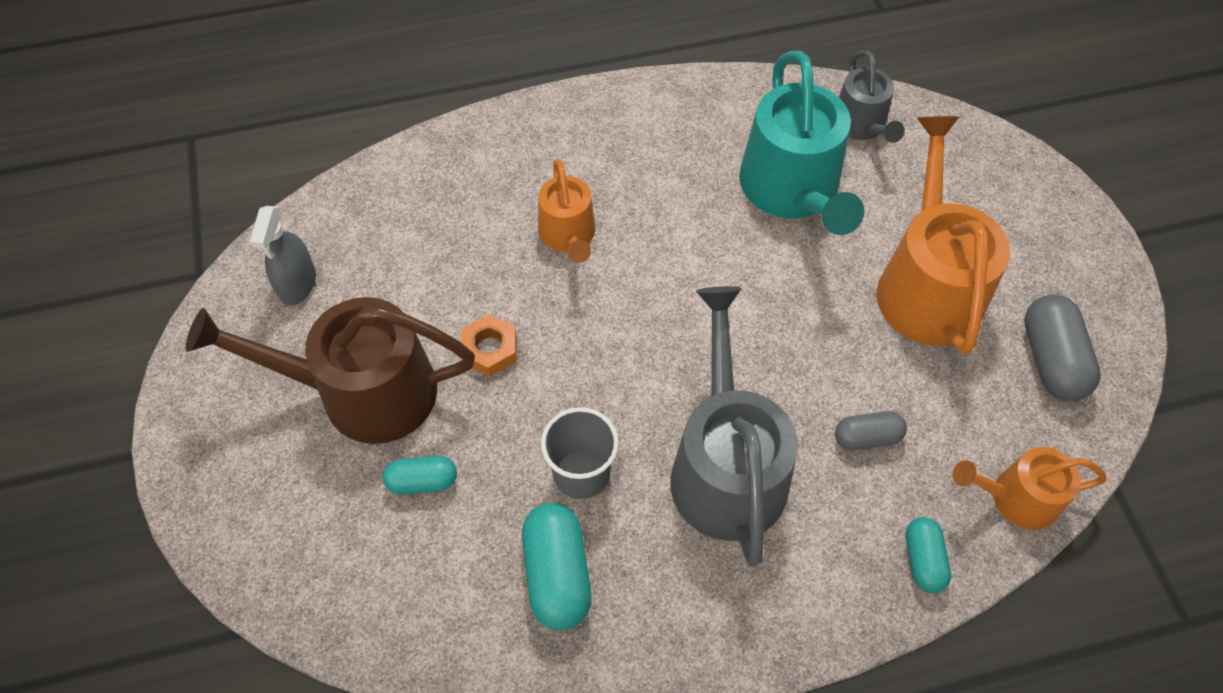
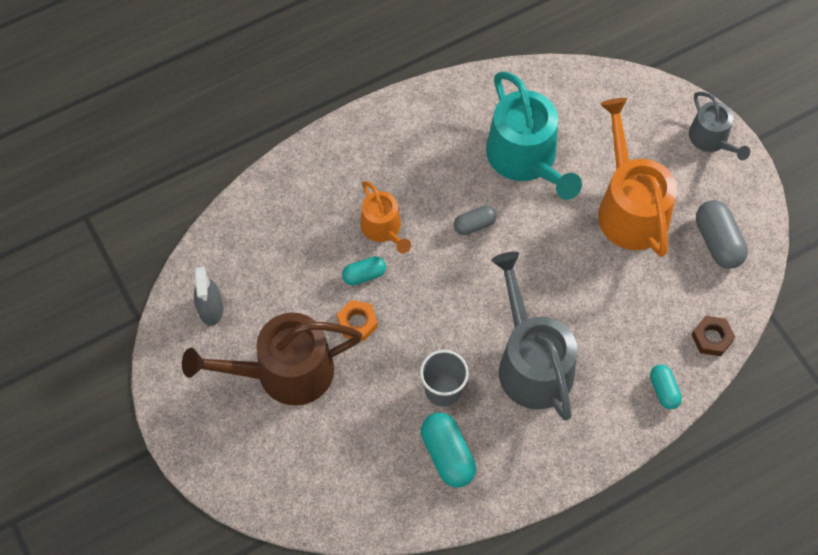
camera: 15 degrees left, 5 degrees up
(422, 481) = (344, 420): turquoise capsule -> turquoise capsule (364, 275)
(861, 125) = (560, 97): grey watering can -> grey watering can (711, 139)
(867, 437) = (614, 322): grey capsule -> grey capsule (474, 225)
(1016, 498) = (712, 338): orange watering can -> brown nut

